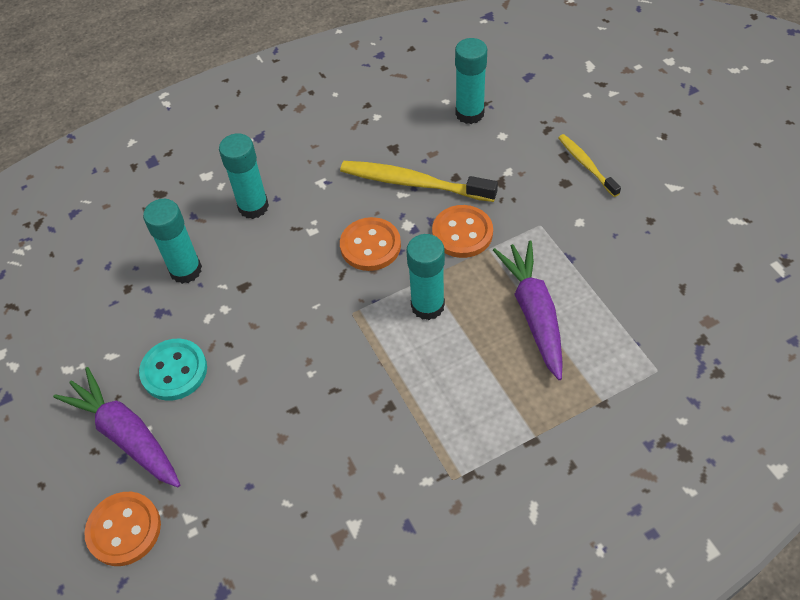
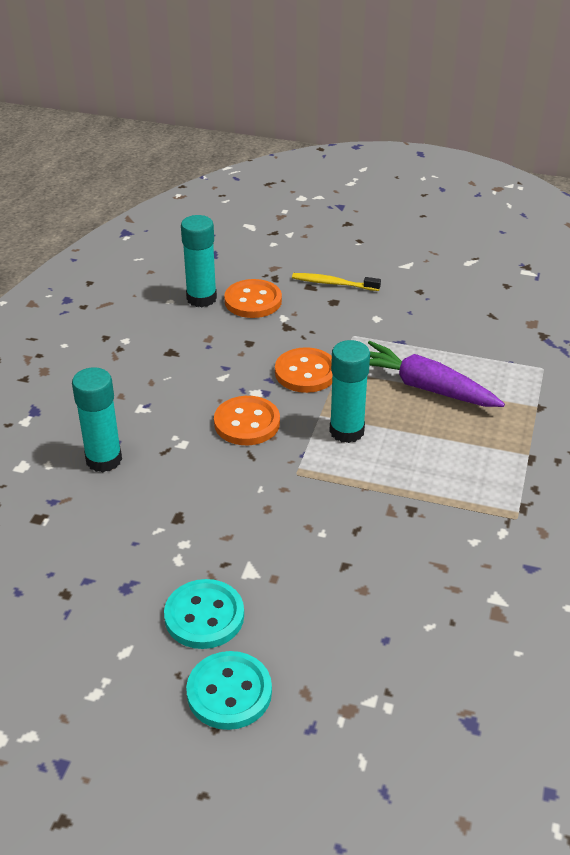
camera: 50 degrees left, 15 degrees down
(124, 529) = (330, 756): orange button -> orange button (253, 301)
(126, 435) = (229, 692): purple carrot -> turquoise button
(186, 270) = (106, 542): turquoise glue stick -> none
(413, 183) = (222, 364): yellow toothbrush -> none

